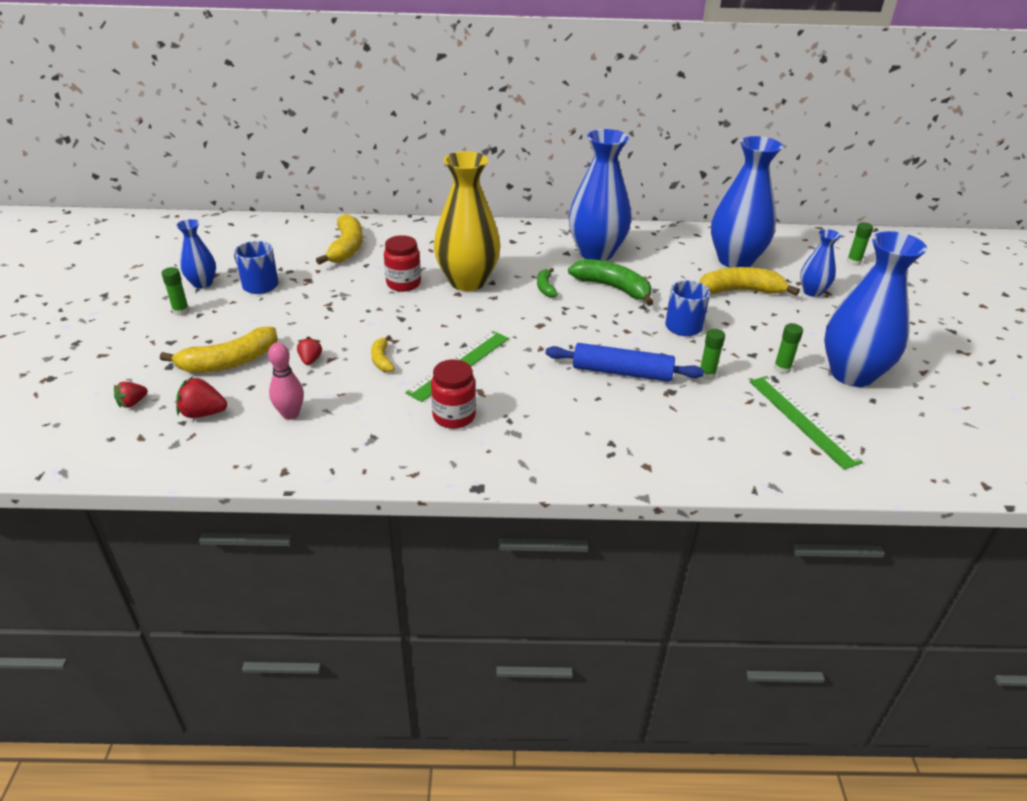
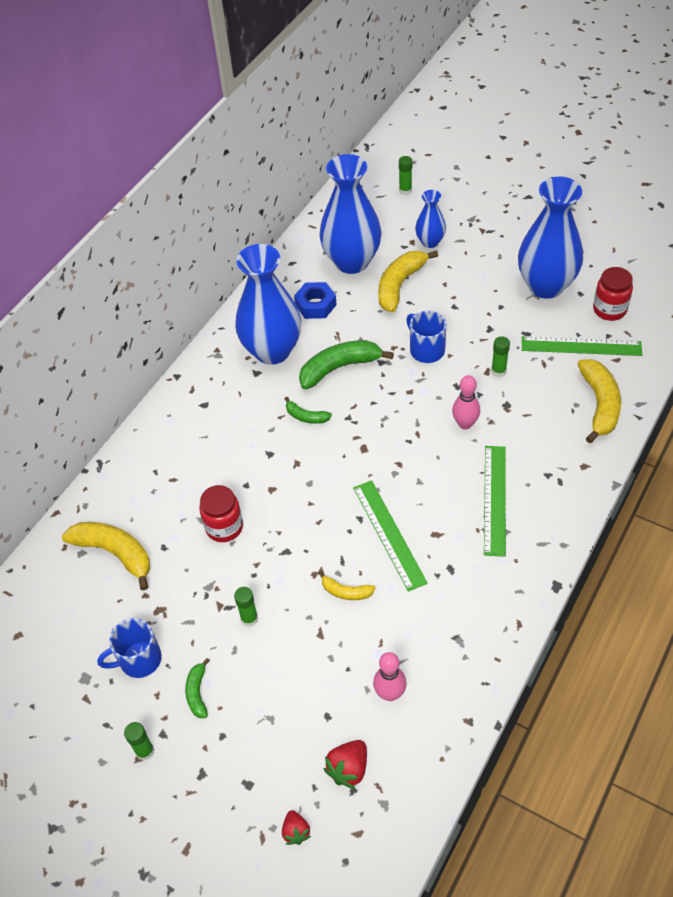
camera: 55 degrees left, 15 degrees up
(202, 283) = (97, 716): blue vase -> none
(229, 362) = (273, 725): yellow banana -> yellow banana (599, 404)
(243, 318) = (197, 693): none -> green banana
(310, 360) = (312, 652): red strawberry -> none
(454, 416) = (460, 567): red jar -> red jar (609, 310)
(467, 281) = (255, 472): yellow vase -> none
(550, 416) = (495, 499): none -> green ruler
(622, 372) = (465, 424): blue rolling pin -> pink bowling pin
(666, 257) = (315, 305): none -> blue nut
(782, 369) = (517, 322): green glue stick -> green glue stick (249, 618)

